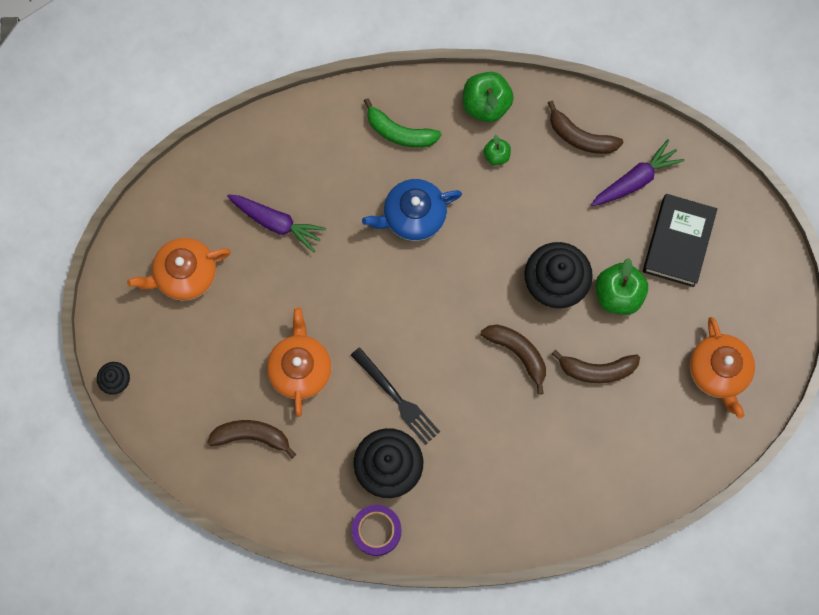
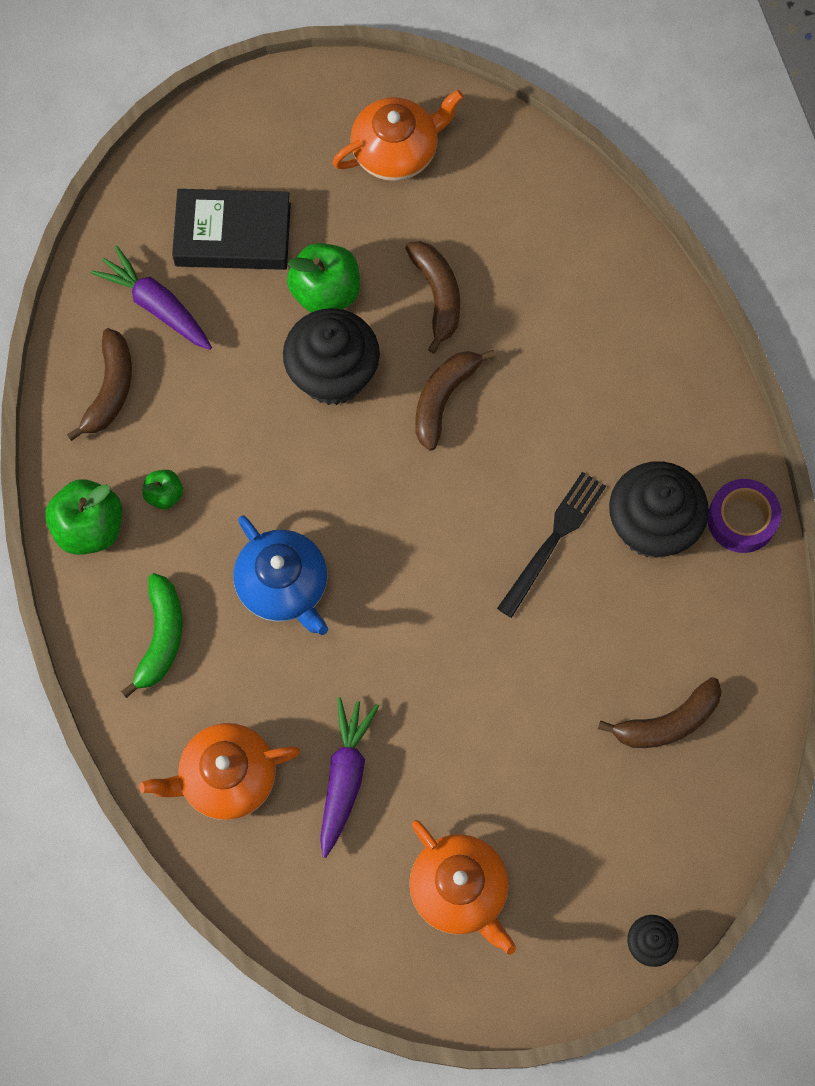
camera: 105 degrees left, 5 degrees down
(251, 436) = (667, 722): brown banana -> brown banana turned 105 degrees counterclockwise
(300, 368) = (551, 682): orange teapot -> orange teapot (226, 777)

